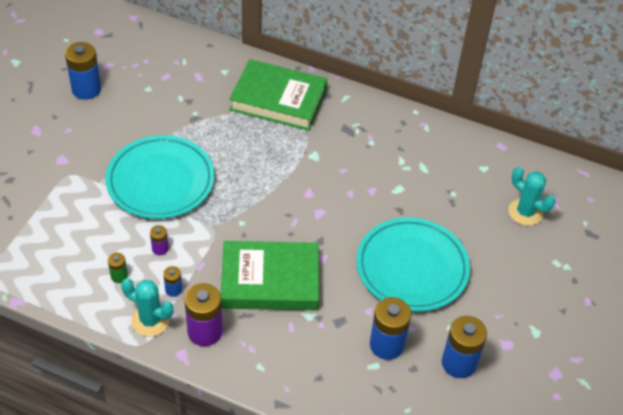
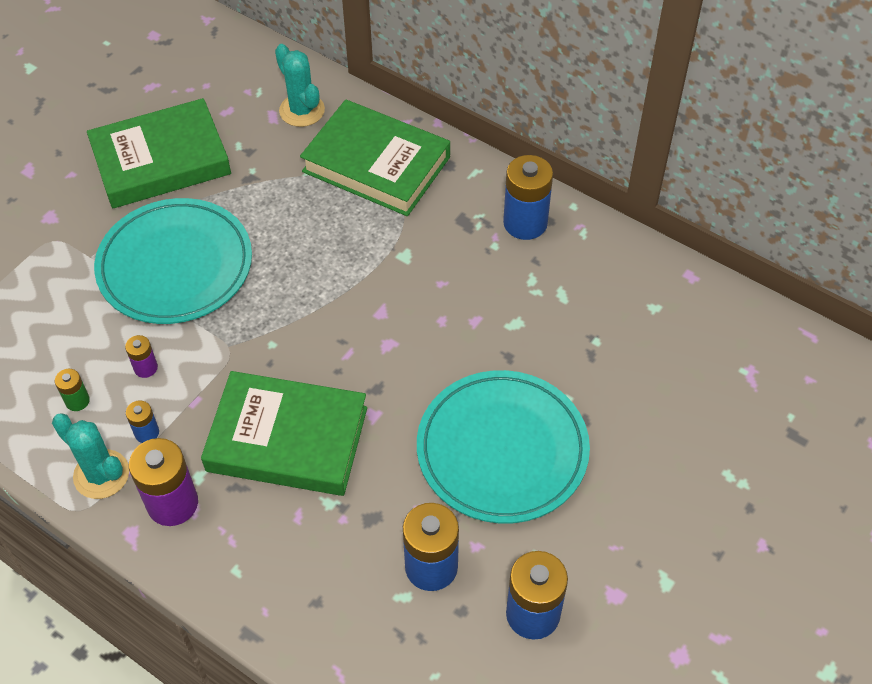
camera: 15 degrees right, 5 degrees up
(86, 89) = (112, 118): blue battery -> blue battery (525, 223)
(129, 113) = (161, 160): none -> green book
(525, 212) = (700, 386): turquoise cactus -> turquoise cactus (302, 110)

